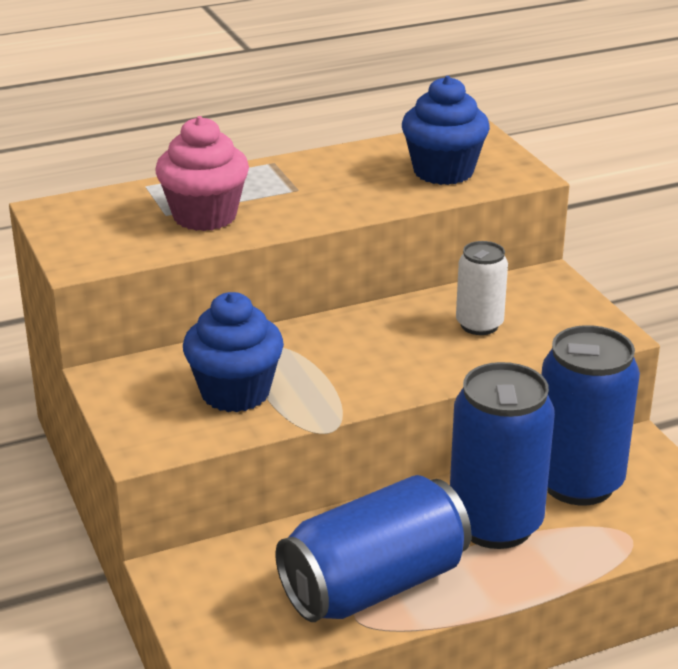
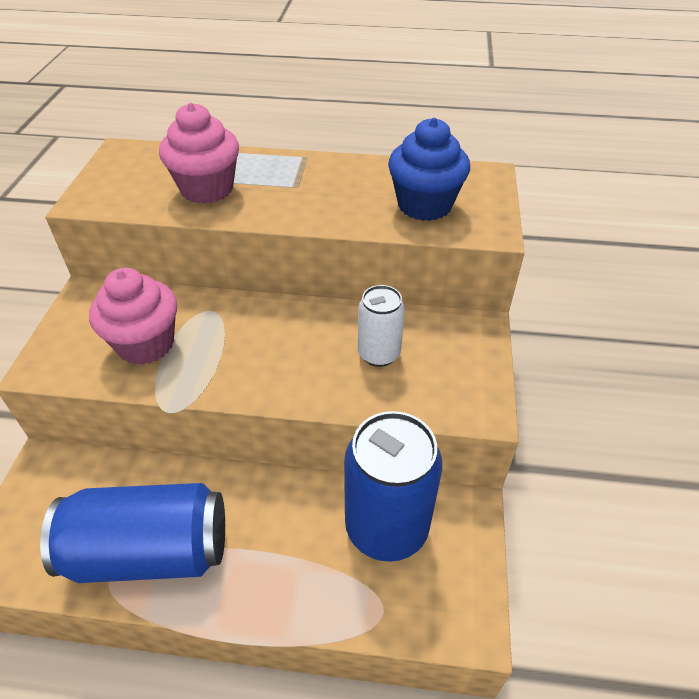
camera: 30 degrees right, 15 degrees up
(235, 392) = (145, 344): blue cupcake -> pink cupcake
(495, 524) = (286, 537): blue can -> none

